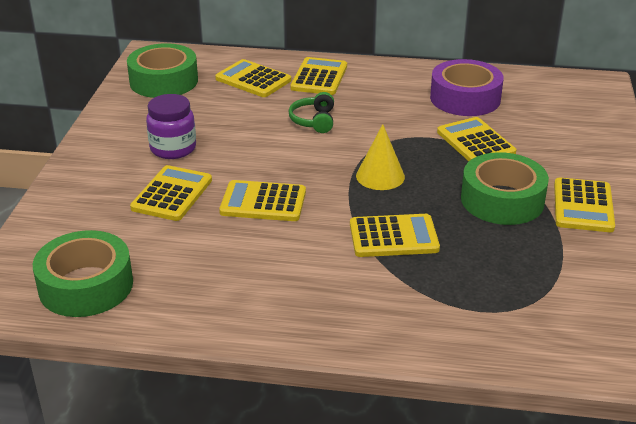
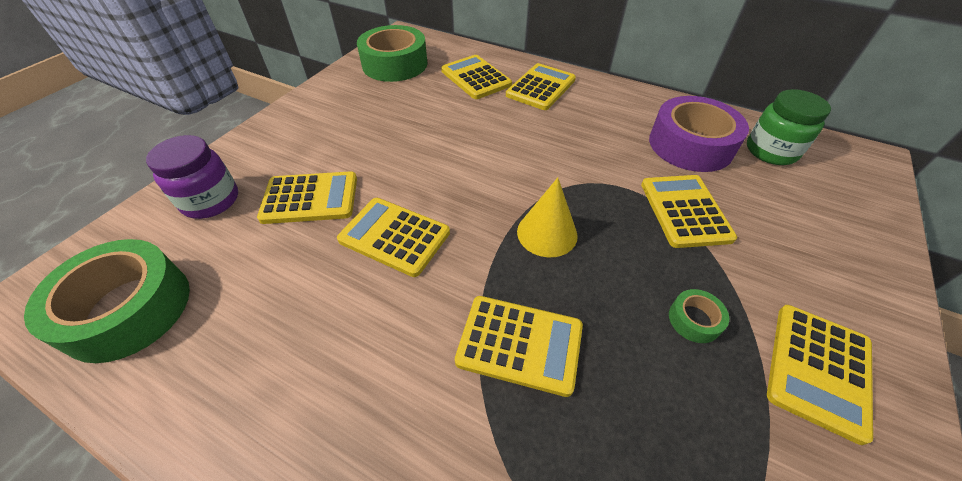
camera: 20 degrees right, 15 degrees up
(172, 194) = (310, 198): yellow calculator -> yellow calculator turned 45 degrees clockwise
(173, 148) = (351, 140): purple jar -> purple jar (211, 201)
(314, 121) = (509, 138): green headphones -> none
(502, 200) = (694, 320): green tape -> green tape, size x0.43
(527, 91) = (771, 151): none -> green jar

